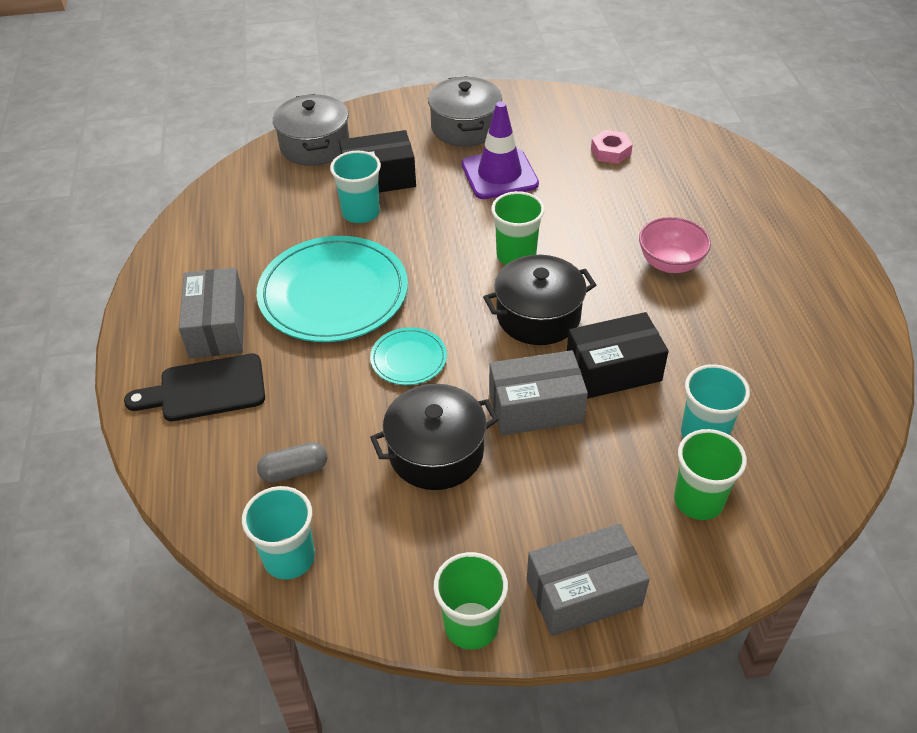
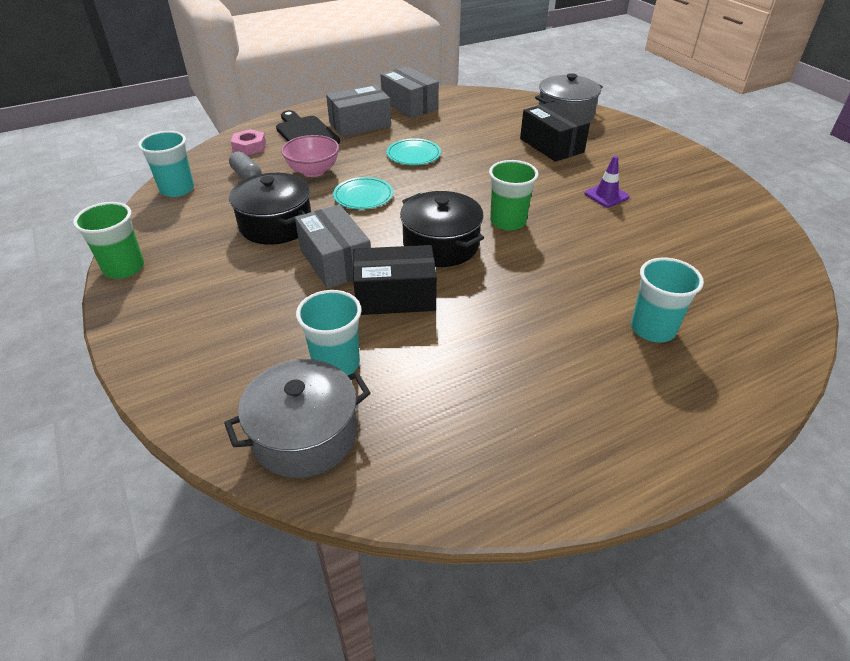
camera: 70 degrees right, 5 degrees down
(333, 293) = (413, 154): turquoise plate -> turquoise plate, size x0.48
(361, 213) = (506, 146): turquoise cup -> turquoise cup (652, 329)
(465, 127) = (654, 168): grey pot -> grey pot (305, 435)
(499, 174) = (606, 195): purple traffic cone -> purple traffic cone, size x0.55
(584, 592) = (152, 316): grey box -> grey box (409, 105)
(610, 151) = (702, 249): pink nut -> pink nut (249, 147)
(613, 370) = (395, 296): black box -> black box turned 60 degrees counterclockwise
(670, 263) = (561, 311): pink bowl -> pink bowl (313, 171)
(698, 500) = (255, 369): green cup -> none

